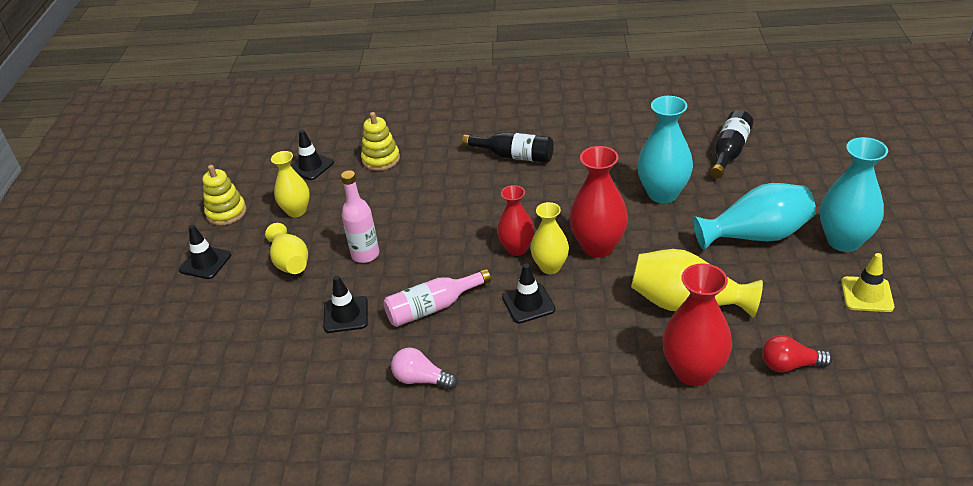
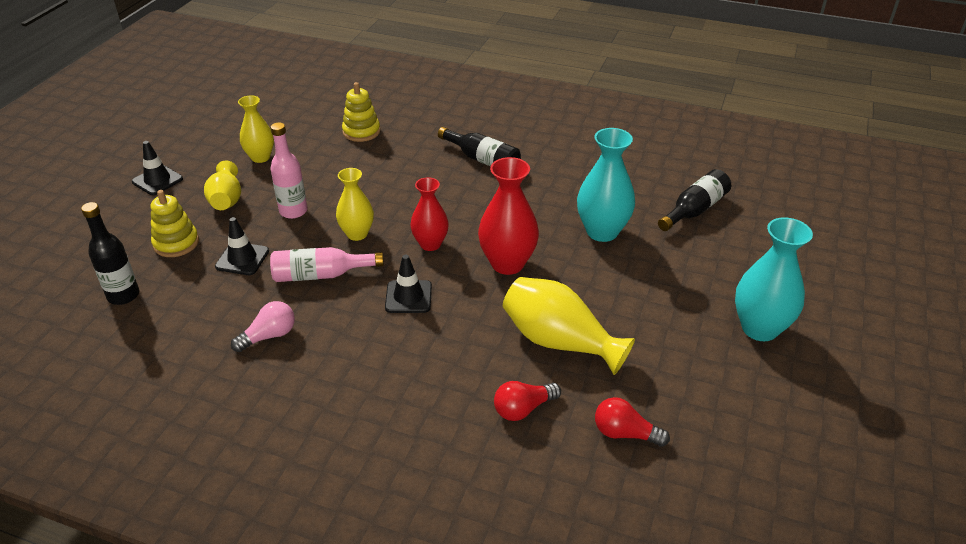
camera: 15 degrees right, 0 degrees up
(226, 212) = (202, 143): yellow stacking toy -> yellow stacking toy (176, 243)
(249, 385) = (123, 295): none -> black bottle
(310, 166) = (297, 122): black traffic cone -> none
(421, 379) = (269, 336): pink light bulb -> pink light bulb turned 105 degrees clockwise
(550, 267) = (450, 269): yellow vase -> yellow vase (357, 234)
(693, 371) = (523, 409): red vase -> red light bulb
(756, 235) = (670, 297): turquoise vase -> none
(867, 294) = (750, 388): yellow traffic cone -> none

